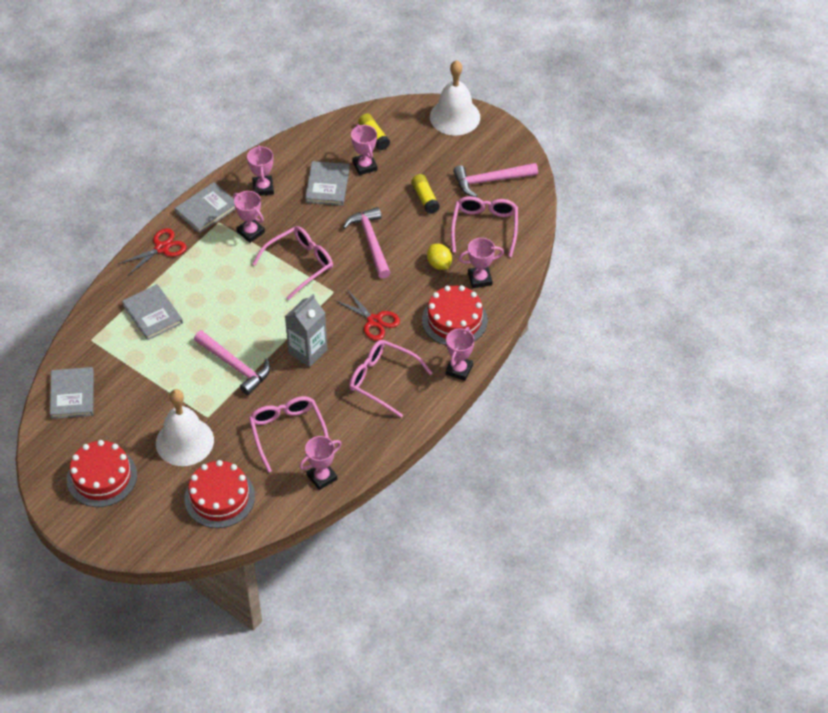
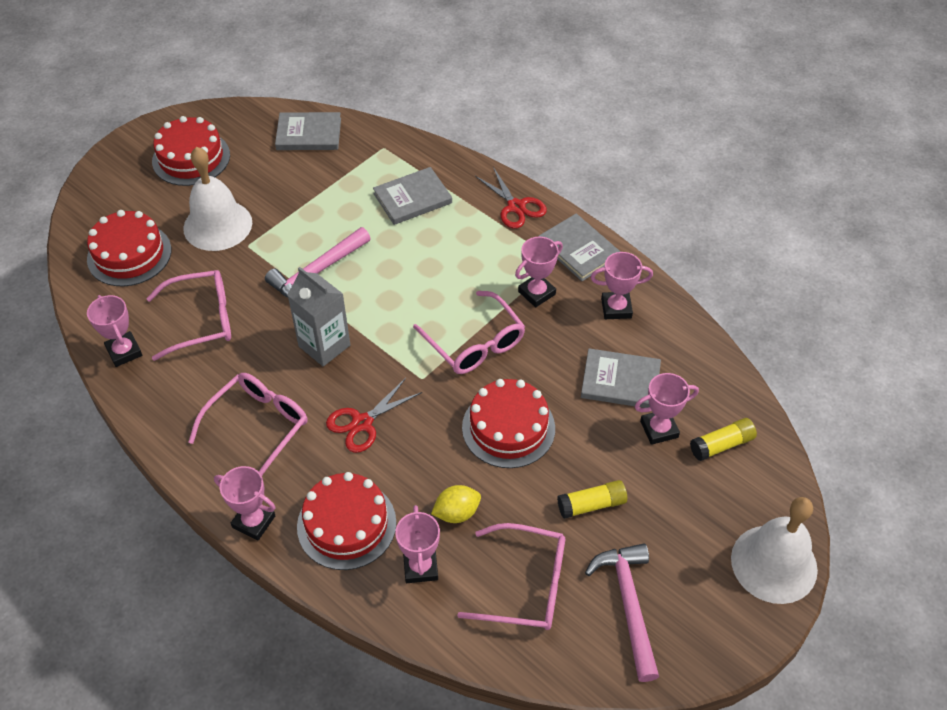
camera: 95 degrees right, 0 degrees up
(371, 242) = (508, 428): pink hammer -> red cake

